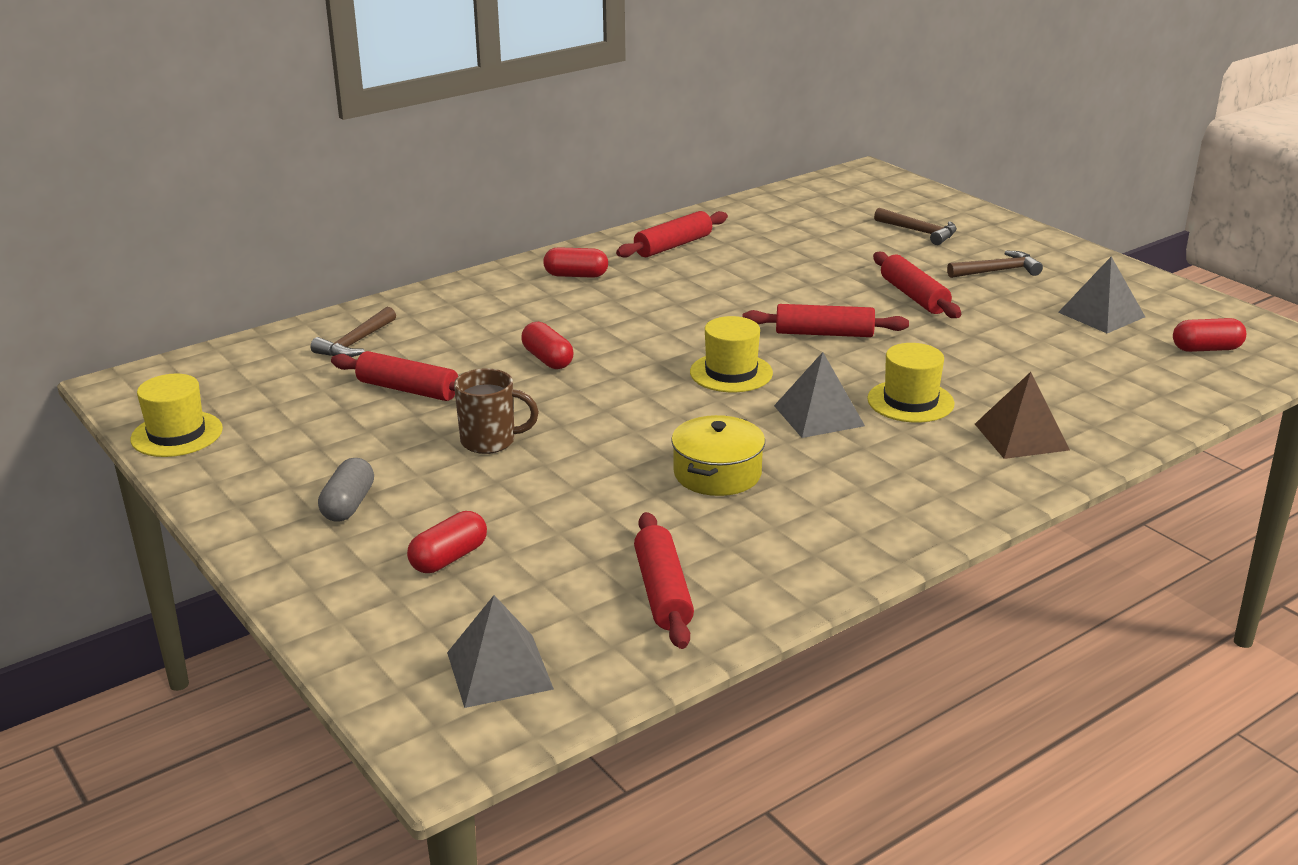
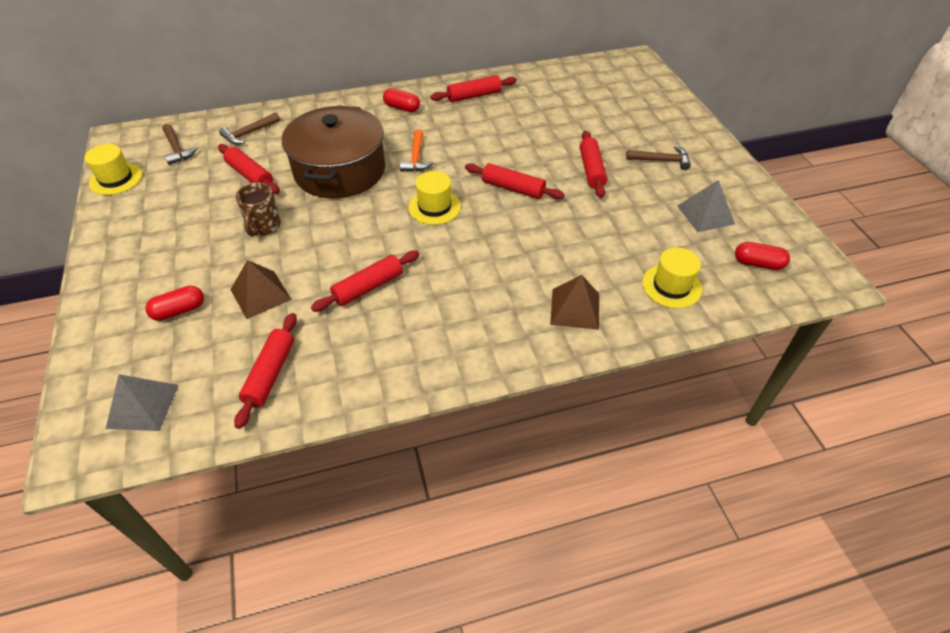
camera: 20 degrees right, 20 degrees up
(348, 505) = (159, 255): grey capsule -> none
(490, 441) = (264, 227): brown mug -> brown mug turned 75 degrees clockwise
(547, 359) = (339, 170): red capsule -> brown pot
(561, 514) = (260, 294): none -> brown pyramid
(652, 326) = (416, 158): none -> orange hammer
(717, 473) = (368, 287): yellow pot -> red rolling pin
(819, 415) = (461, 256): grey pyramid -> none
(910, 401) = (525, 259): yellow hat -> yellow hat (671, 286)
(919, 232) = (634, 116): brown hammer -> brown hammer (177, 149)

